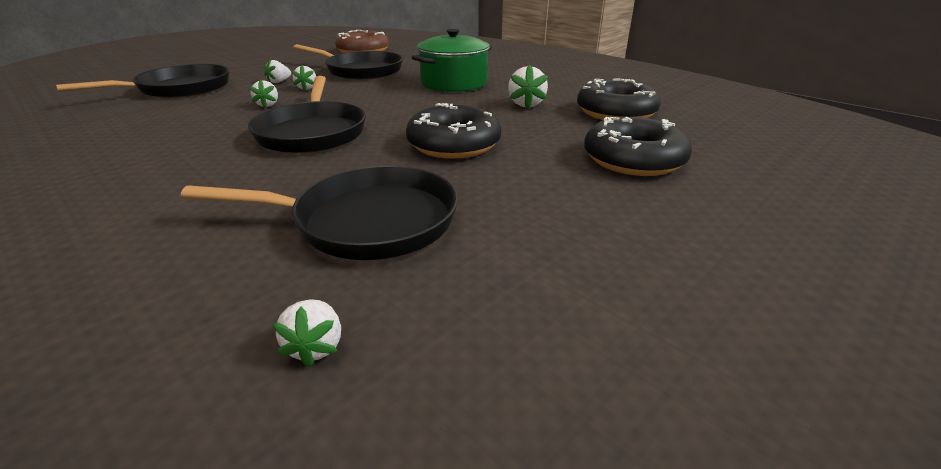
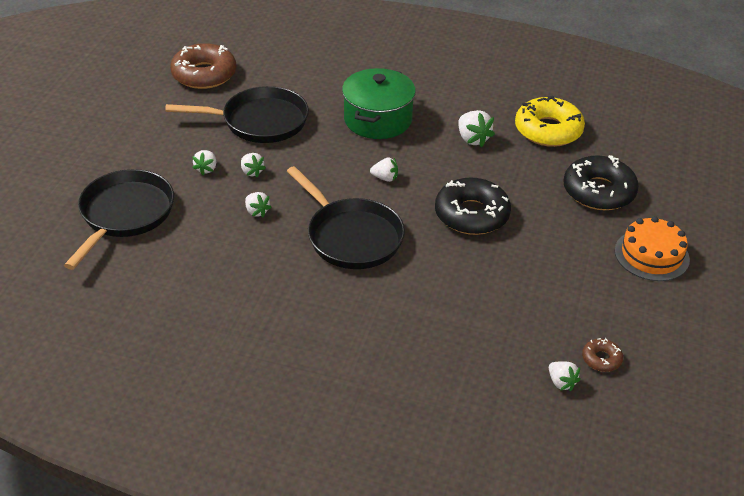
camera: 30 degrees left, 10 degrees up
(366, 222) = (499, 307): black pan -> none
(406, 109) = (385, 178): none -> white strawberry
(430, 338) = (601, 359): none -> brown donut
(615, 112) = (548, 130): black donut -> yellow donut
(660, 231) = (651, 255): none -> orange cake

